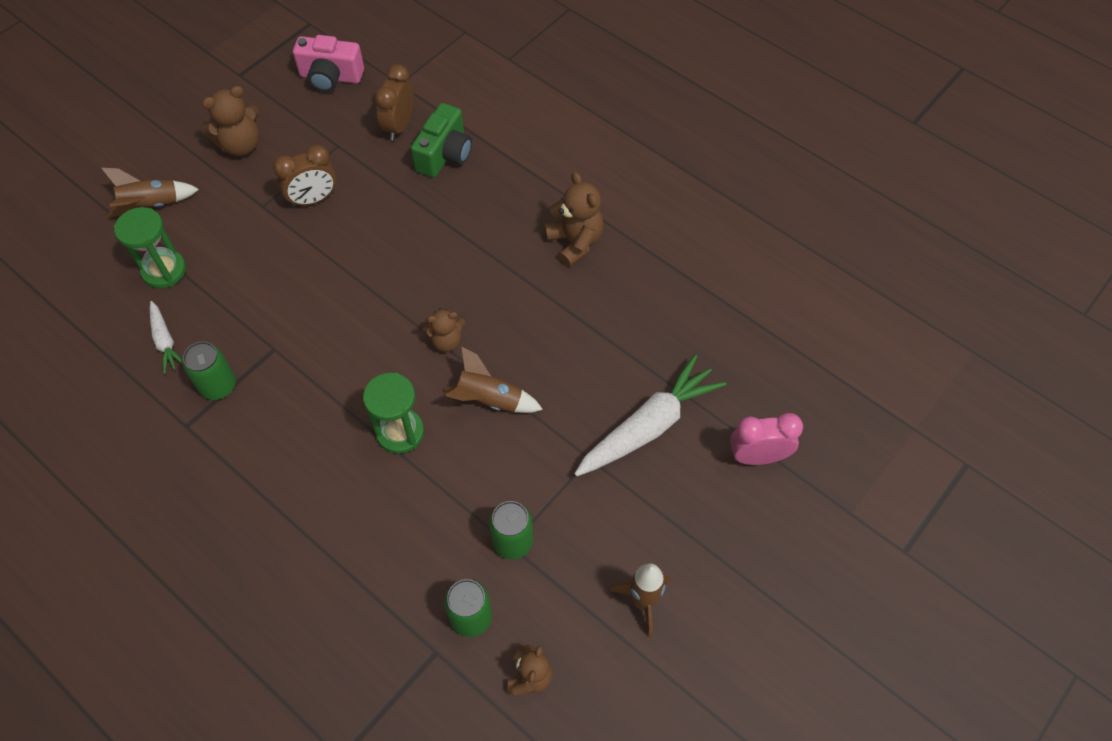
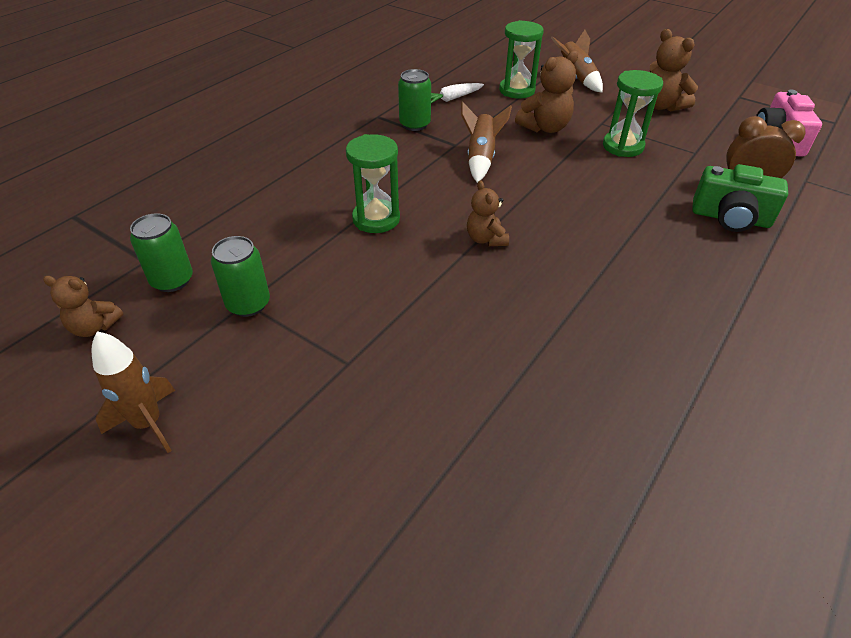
camera: 85 degrees right, 15 degrees down
(313, 199) = (623, 146): brown clock -> green hourglass
(489, 400) = (418, 275): brown rocket -> brown rocket (481, 158)
(575, 242) = (662, 334): brown teddy bear -> brown teddy bear (545, 128)
(648, 426) = (394, 422): white carrot -> none
(757, 456) = (347, 572): pink clock -> none

